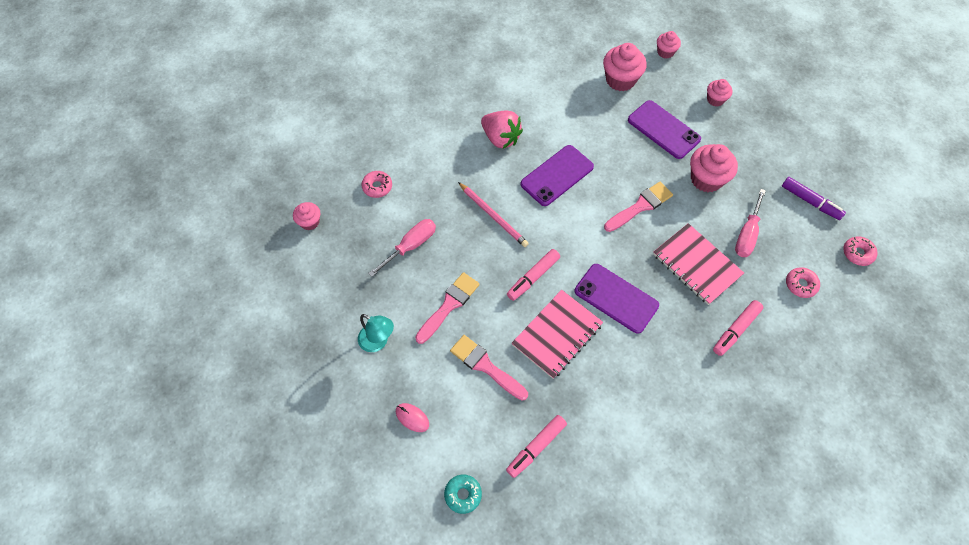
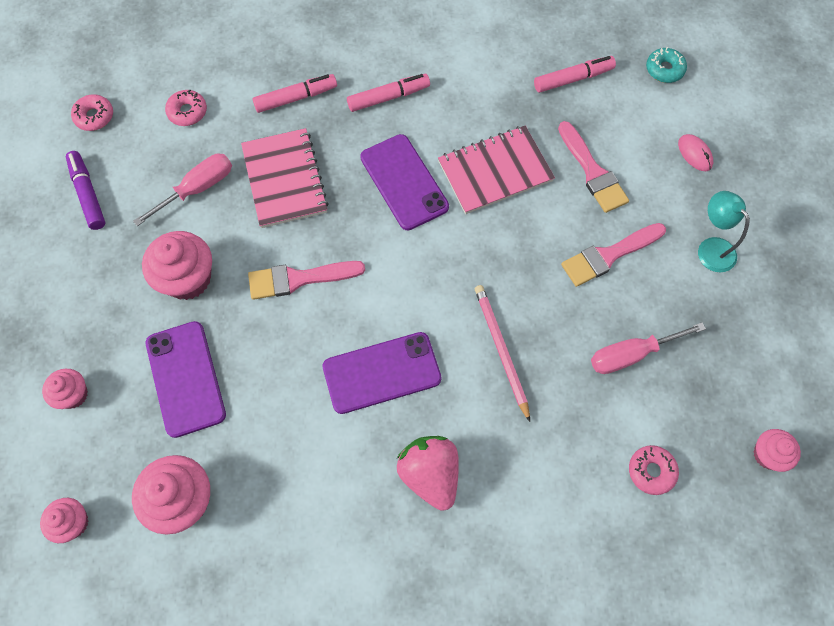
camera: 155 degrees left, 5 degrees up
(533, 277) = (489, 246): pink marker -> pink marker (388, 97)

